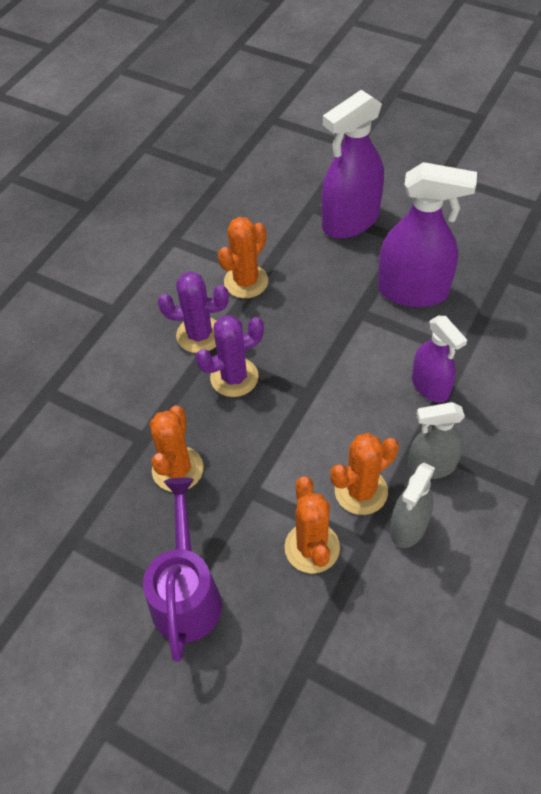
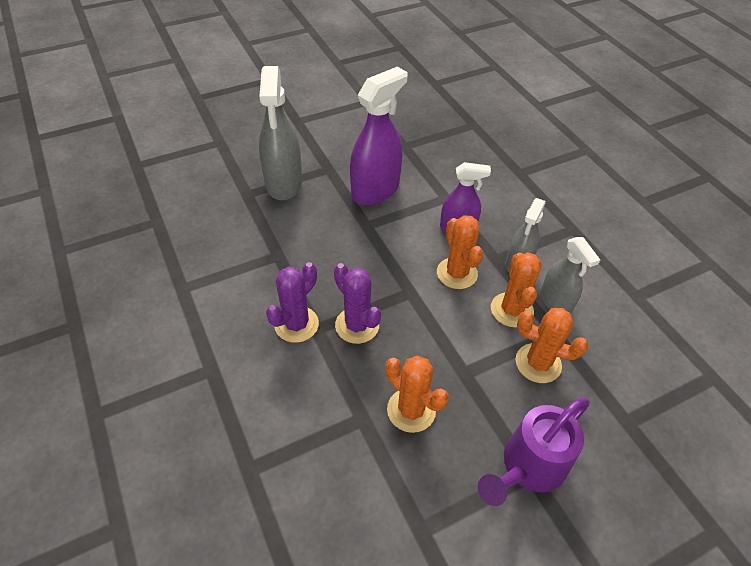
camera: 60 degrees left, 5 degrees down
(186, 594) = (528, 467): purple watering can -> purple watering can turned 75 degrees counterclockwise
(234, 377) = (357, 325): purple cactus -> purple cactus turned 45 degrees counterclockwise
(246, 282) = (275, 268): orange cactus -> orange cactus (457, 273)
(350, 221) = (284, 183): purple spray bottle -> grey spray bottle

